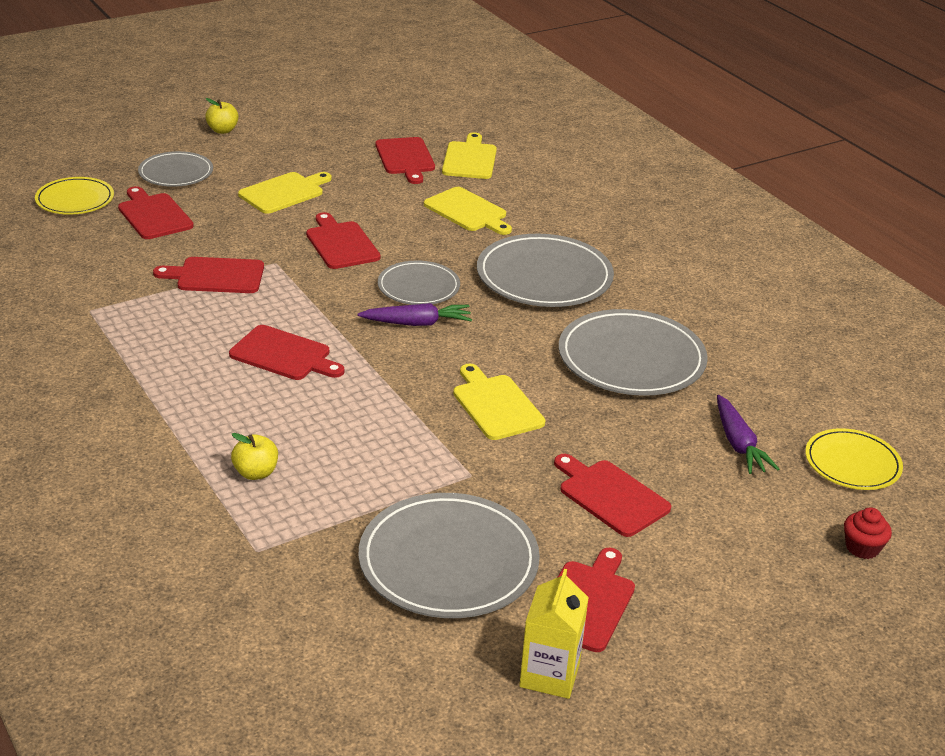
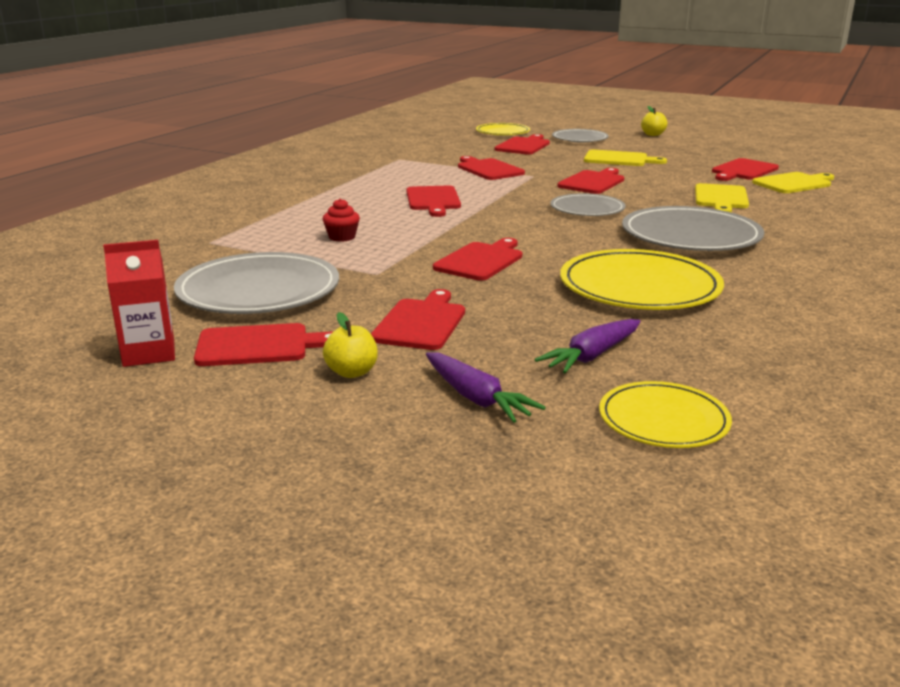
camera: 60 degrees right, 10 degrees down
(256, 473) = (292, 223): yellow apple -> yellow apple (352, 372)
(417, 323) = (540, 219): purple carrot -> purple carrot (477, 398)
(495, 405) = (480, 260): yellow cutting board -> red cutting board
(549, 674) = (149, 353): yellow carton -> red carton
(631, 359) = (639, 287): grey plate -> yellow plate
(862, 548) = (512, 457): red cupcake -> red cupcake (342, 237)

